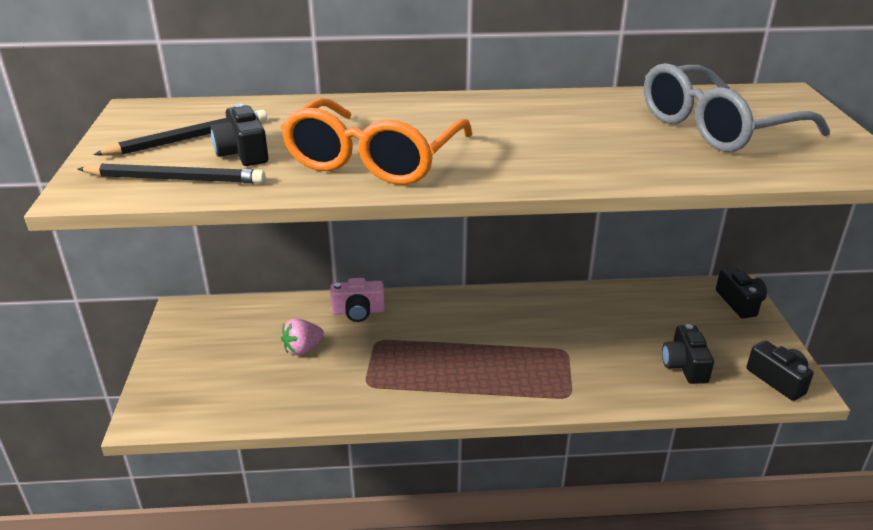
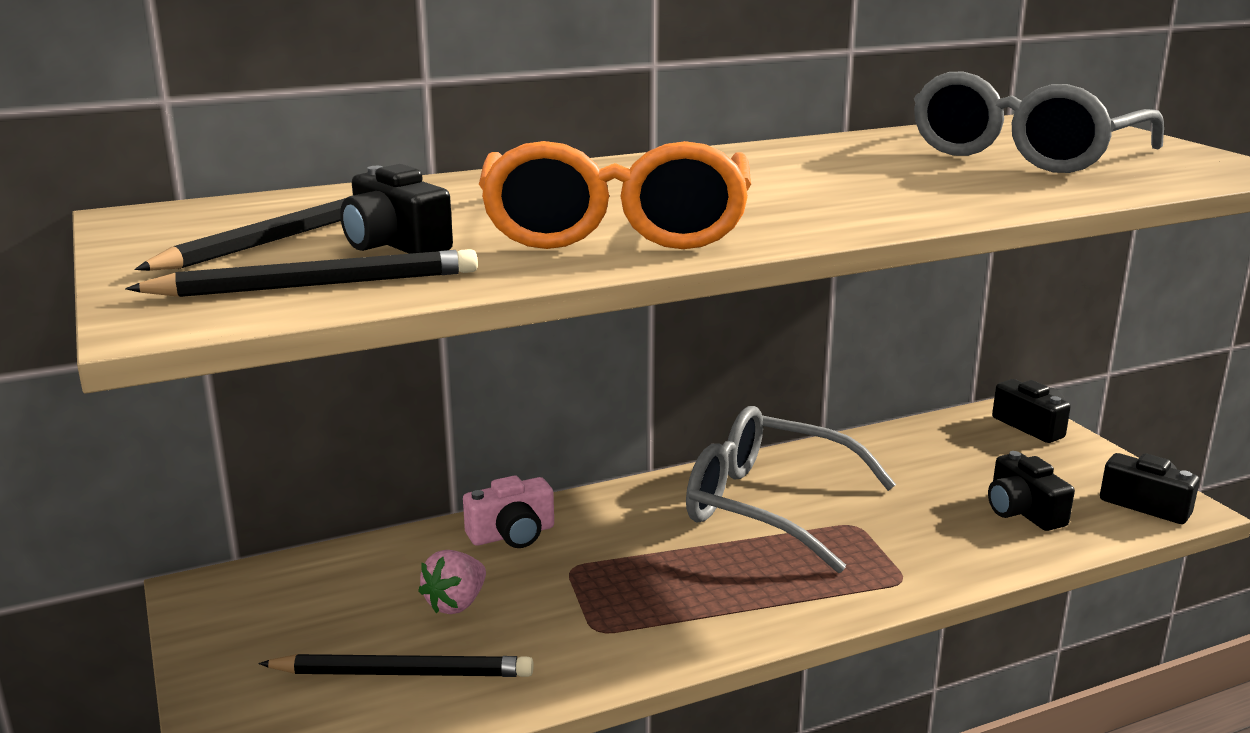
camera: 20 degrees left, 10 degrees down
(252, 384) = (402, 673): none -> black pencil
(519, 324) = (768, 505): none -> grey glasses

